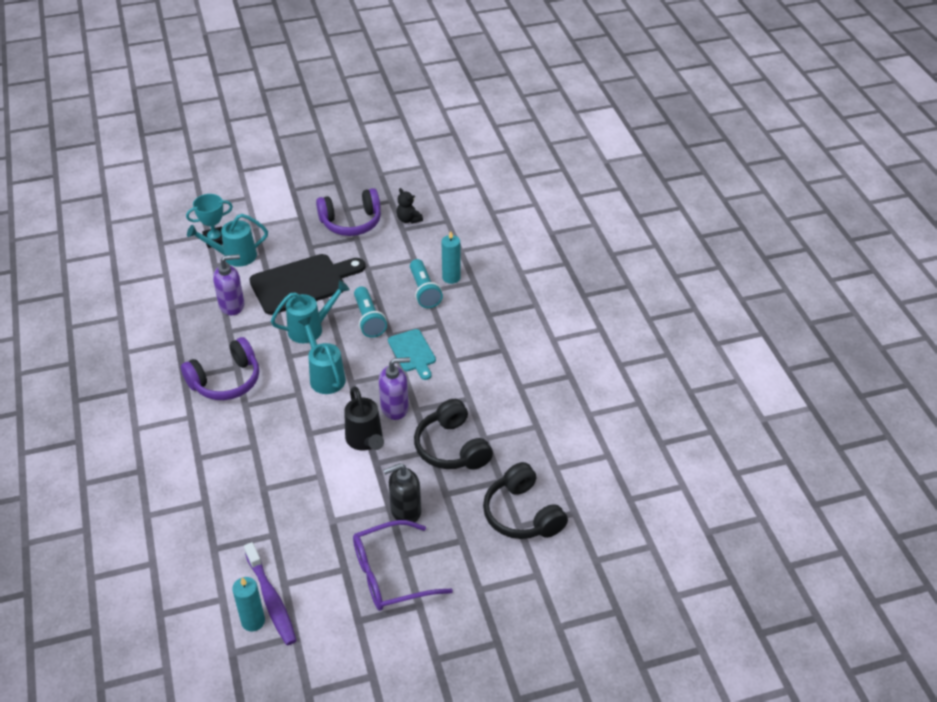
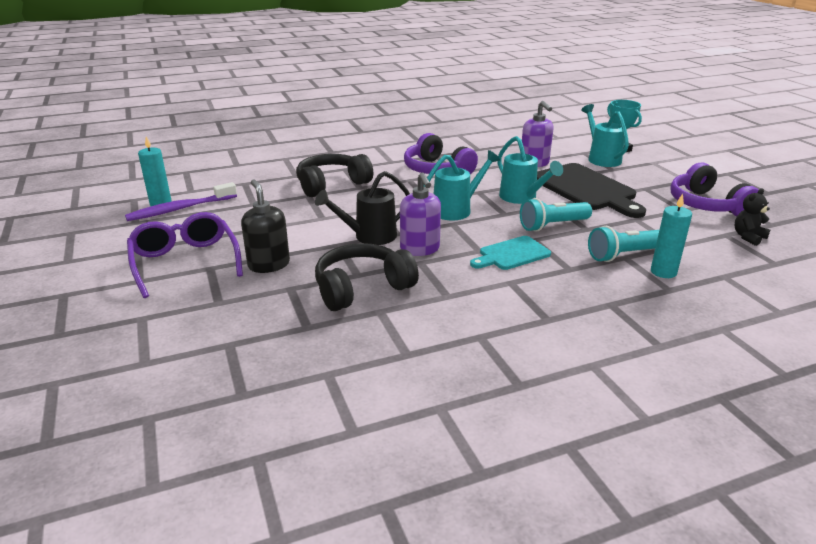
camera: 85 degrees right, 15 degrees down
(522, 514) = (248, 346): black headphones -> black headphones (332, 184)

